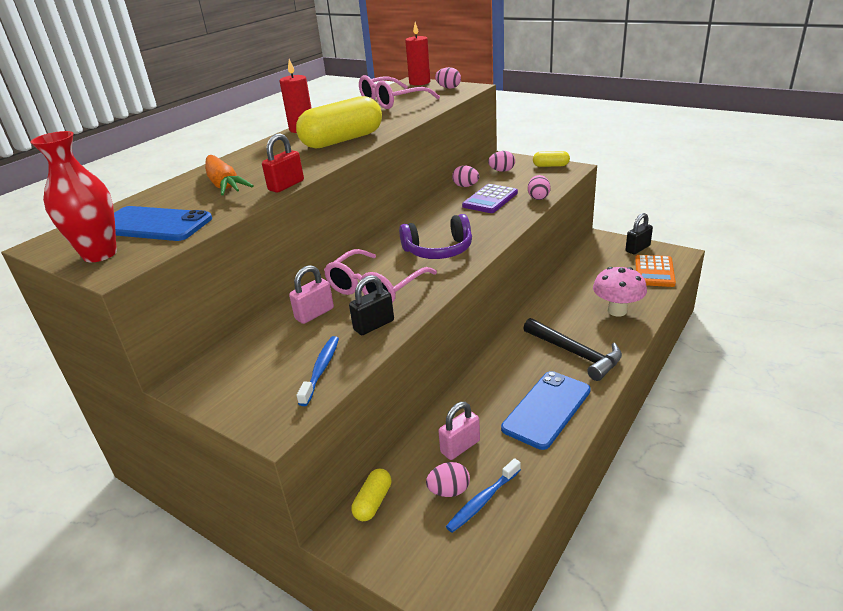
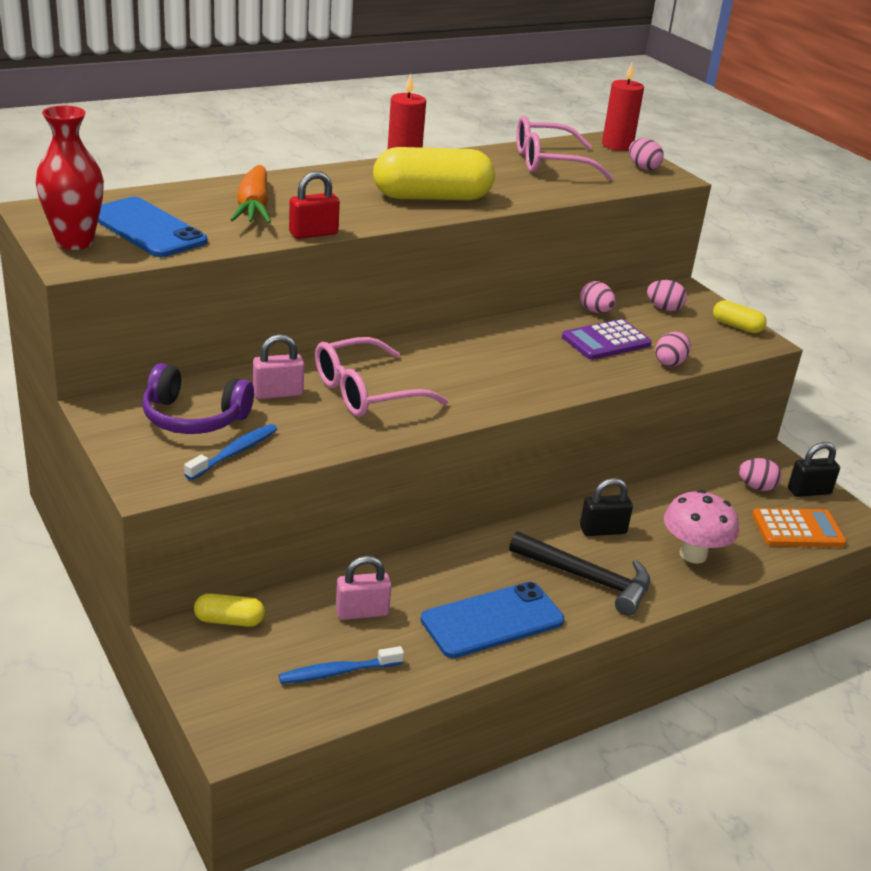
camera: 20 degrees right, 0 degrees up
(373, 502) = (229, 620): yellow capsule -> yellow capsule turned 45 degrees clockwise
(374, 325) = (326, 431): black padlock -> black padlock (603, 530)
(438, 250) = (478, 378): purple headphones -> purple headphones (194, 417)
(449, 491) = (312, 647): pink egg -> pink egg (756, 487)
(576, 354) = (588, 579): black hammer -> black hammer turned 45 degrees counterclockwise
(654, 271) = (797, 529): orange calculator -> orange calculator turned 135 degrees counterclockwise

